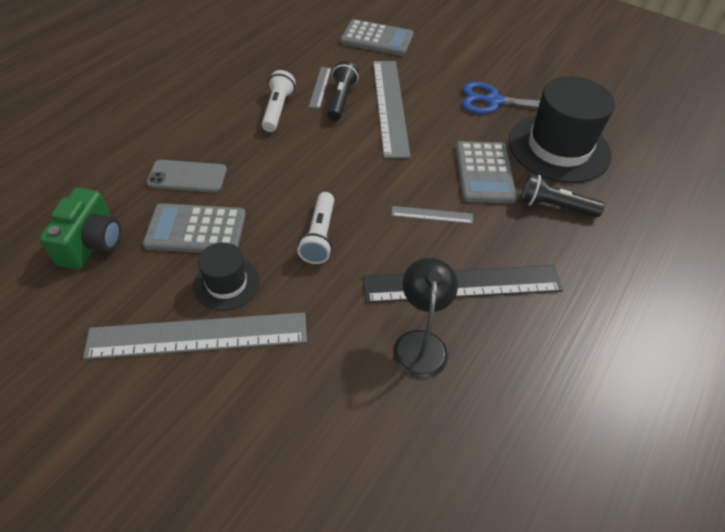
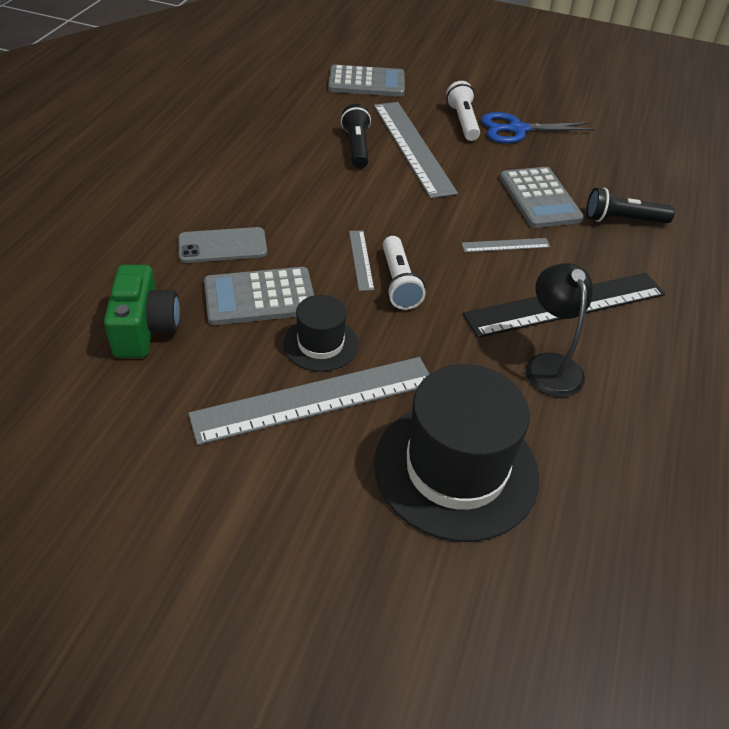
camera: 15 degrees left, 5 degrees down
(278, 110) = (292, 165): white flashlight -> white flashlight (463, 121)
(320, 87) = (327, 137): grey ruler -> grey ruler (360, 259)
(558, 148) = (602, 165): black hat -> black hat (456, 469)

